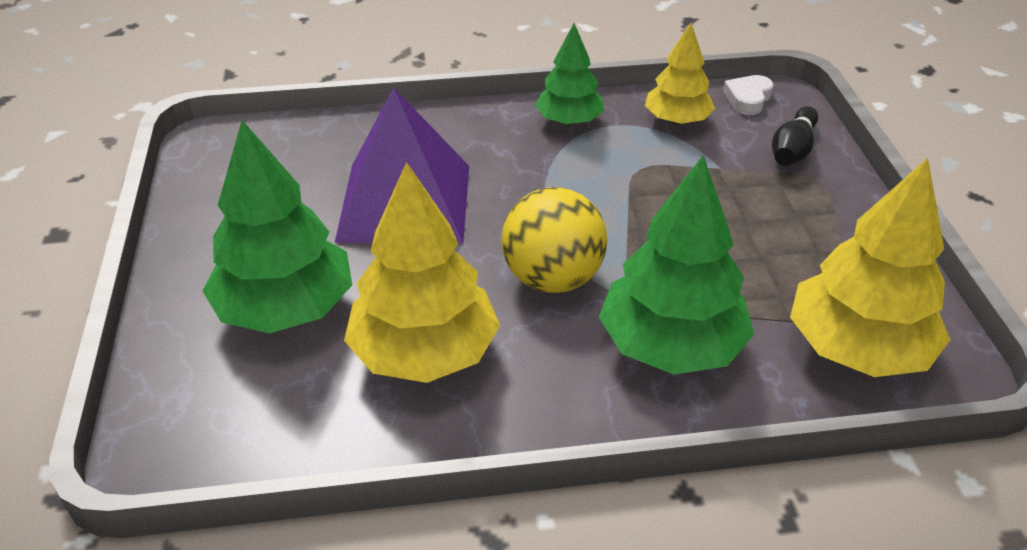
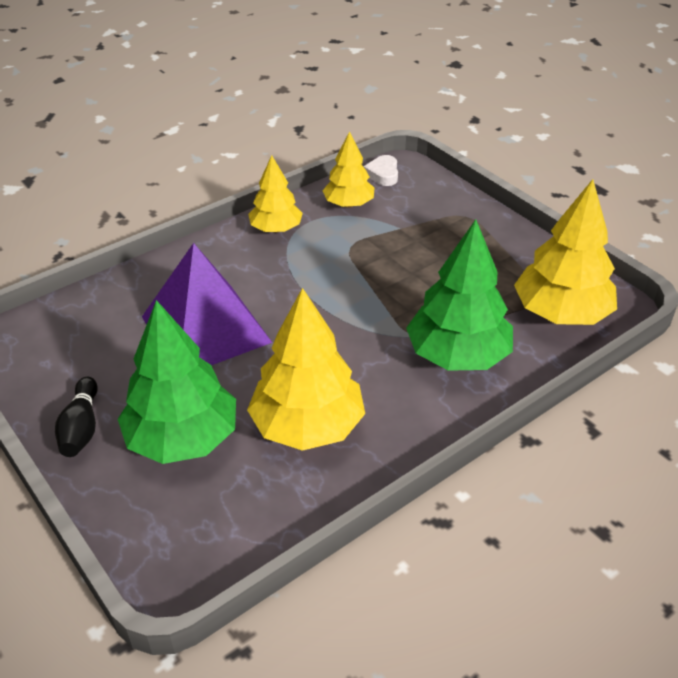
camera: 30 degrees left, 0 degrees up
(552, 278) = (351, 342): yellow ball -> none
(569, 121) = (276, 229): green tree -> yellow tree
(792, 150) = (436, 201): black bowling pin -> black bowling pin (81, 428)

